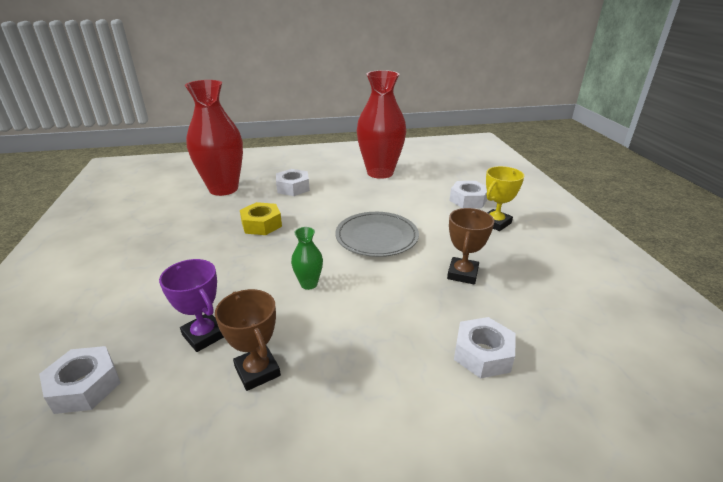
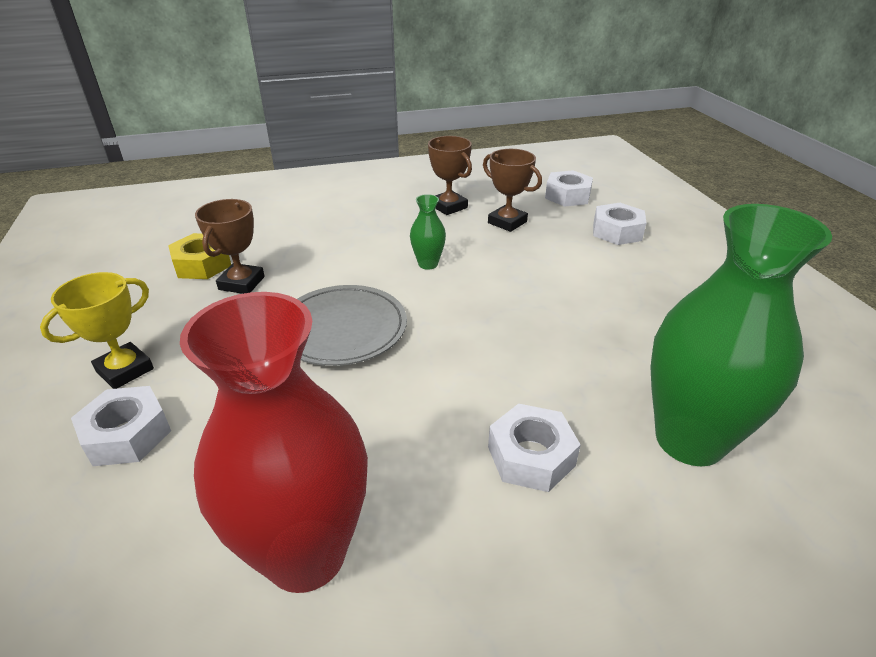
camera: 175 degrees right, 5 degrees up
(204, 335) = (507, 222): purple trophy -> brown trophy
(223, 189) = (689, 440): red vase -> green vase
(261, 224) = (535, 343): yellow nut -> yellow nut (202, 264)
(482, 354) = (266, 222): white nut -> white nut (617, 232)

